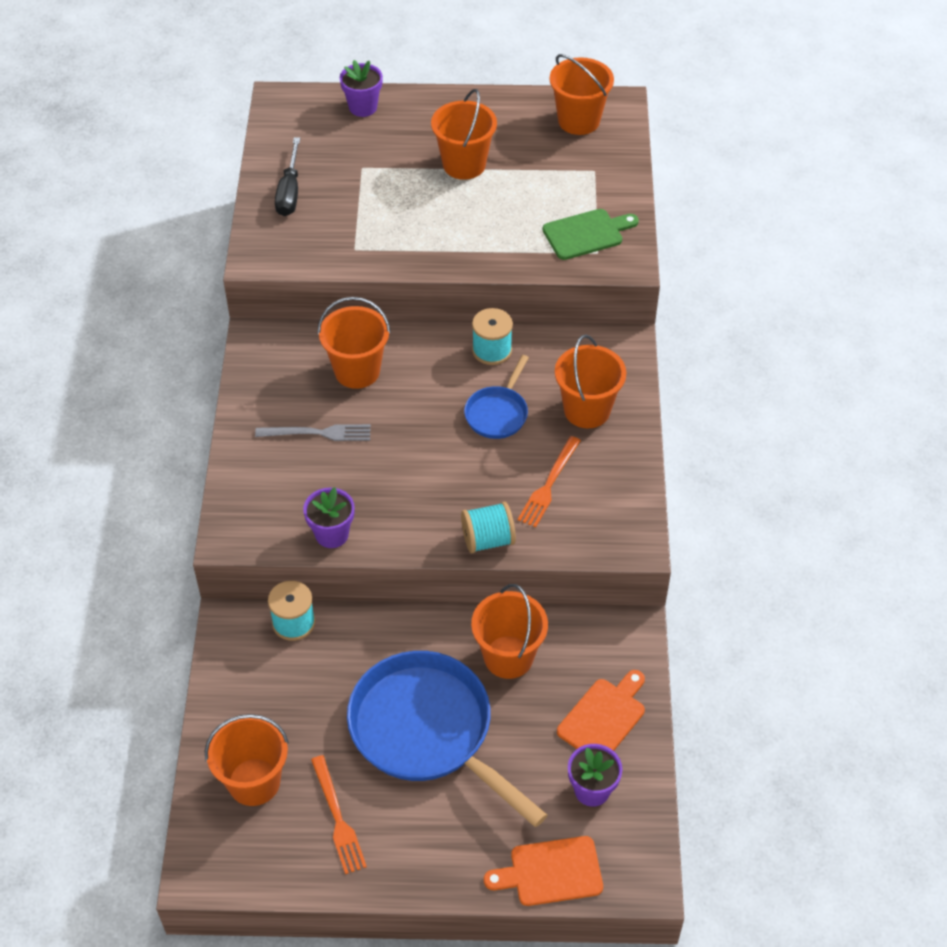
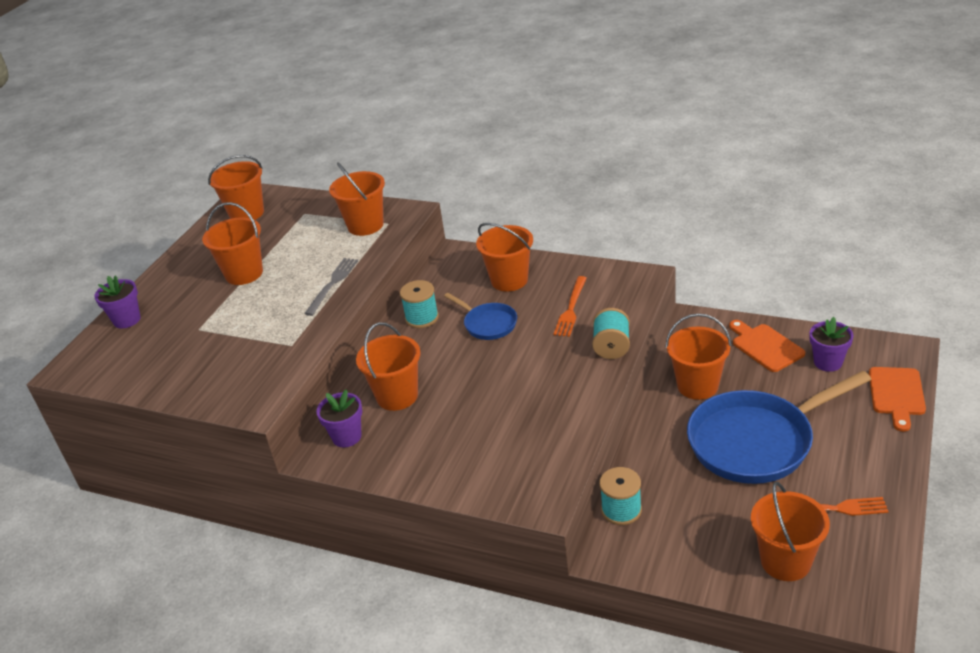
camera: 65 degrees left, 15 degrees down
(289, 192) = (190, 376): black screwdriver -> none
(317, 433) = (453, 430): grey fork -> grey fork (332, 284)
(332, 534) = (569, 435): purple flower pot -> purple flower pot (346, 437)
(549, 484) = (571, 308): orange fork -> orange fork turned 60 degrees clockwise
(586, 234) = (365, 225): green cutting board -> orange bucket

